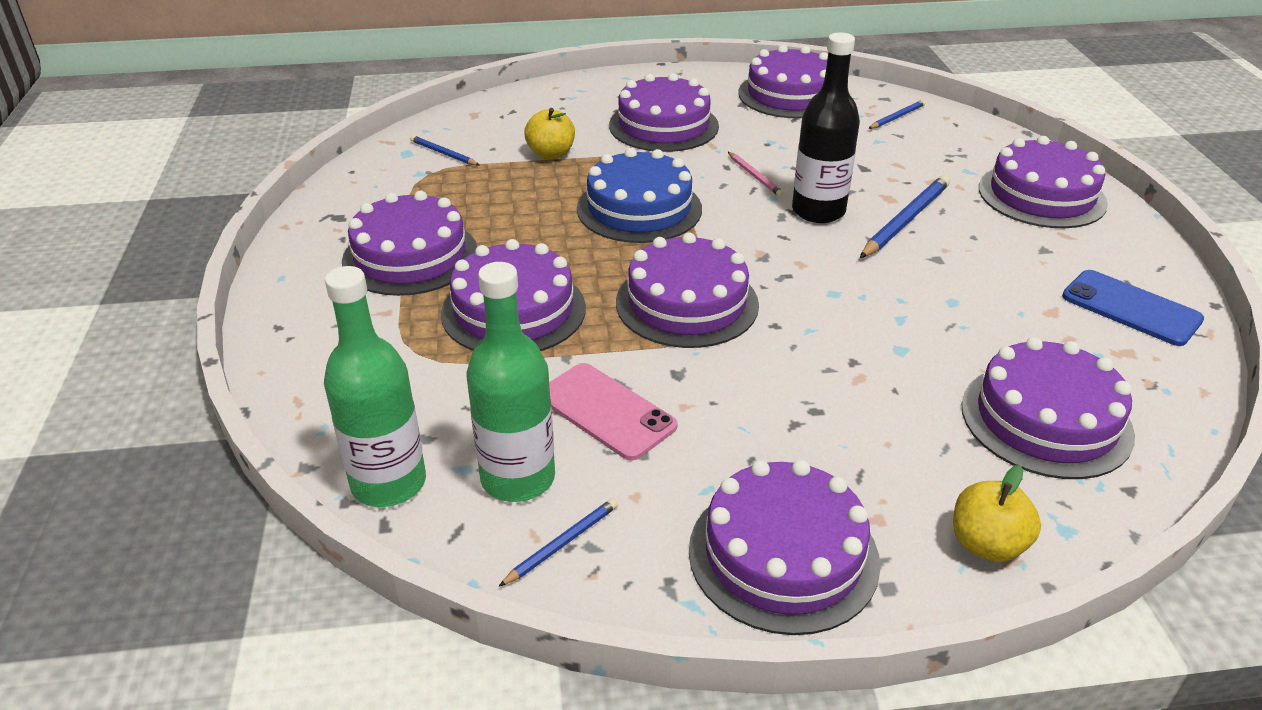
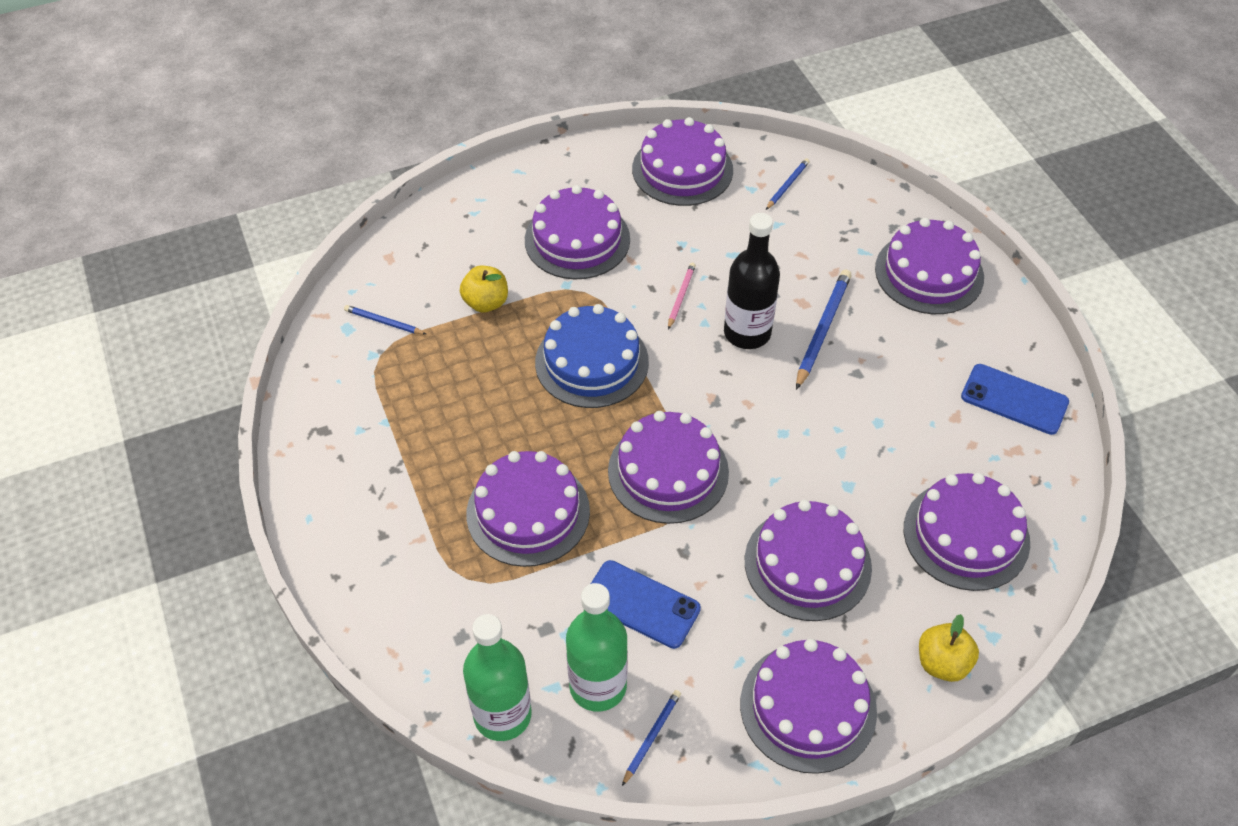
camera: 15 degrees left, 15 degrees up
(410, 256) = (412, 467): purple cake -> purple cake (807, 564)
(606, 411) = (641, 604): pink phone -> blue phone
(755, 176) = (680, 296): pink pencil -> pink pencil turned 120 degrees counterclockwise

